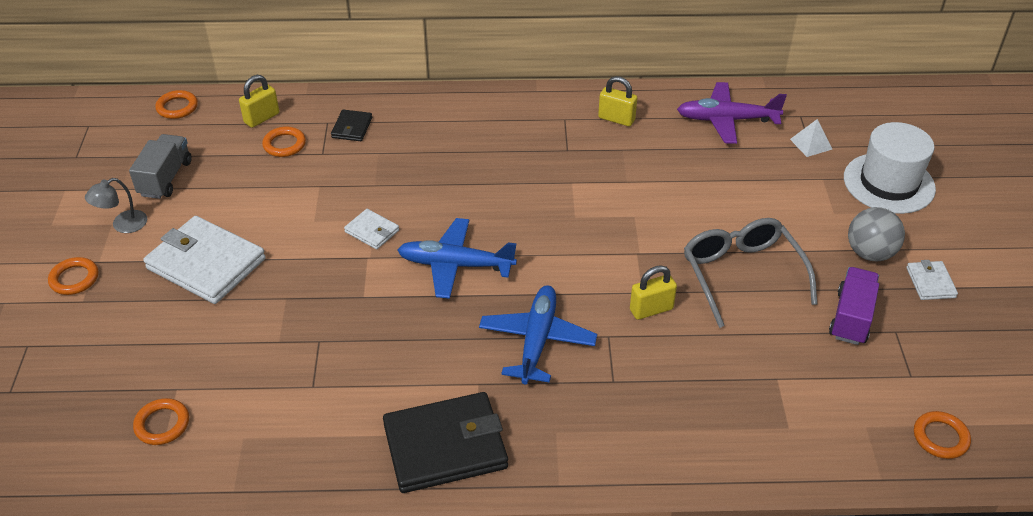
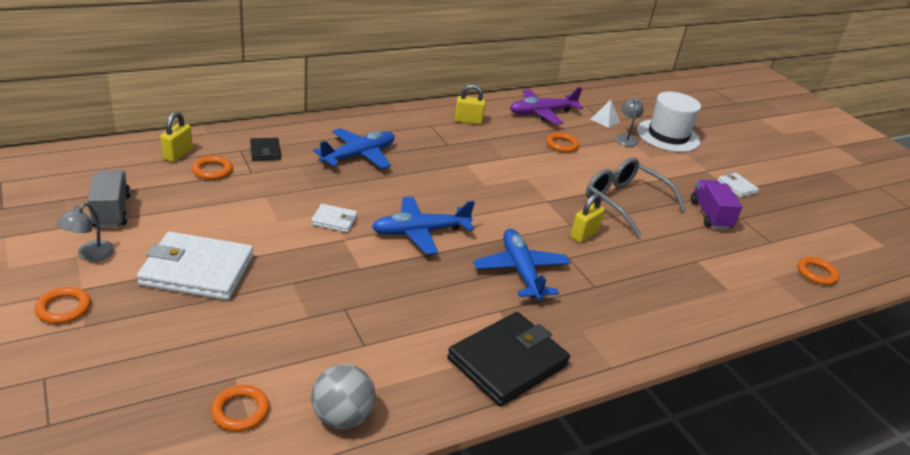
camera: 30 degrees left, 10 degrees down
(177, 107) = (88, 156): orange ring -> orange ring (562, 145)
(450, 150) = (359, 156): none -> blue plane
(820, 177) = (626, 138): none -> grey lamp
(870, 253) = (690, 176): grey ball -> grey ball (342, 417)

